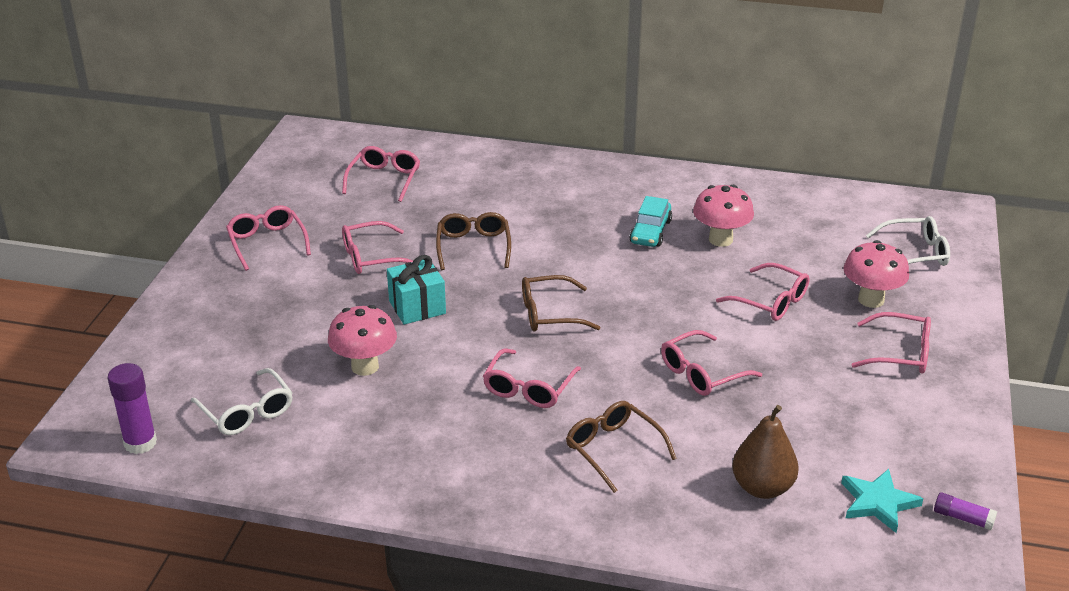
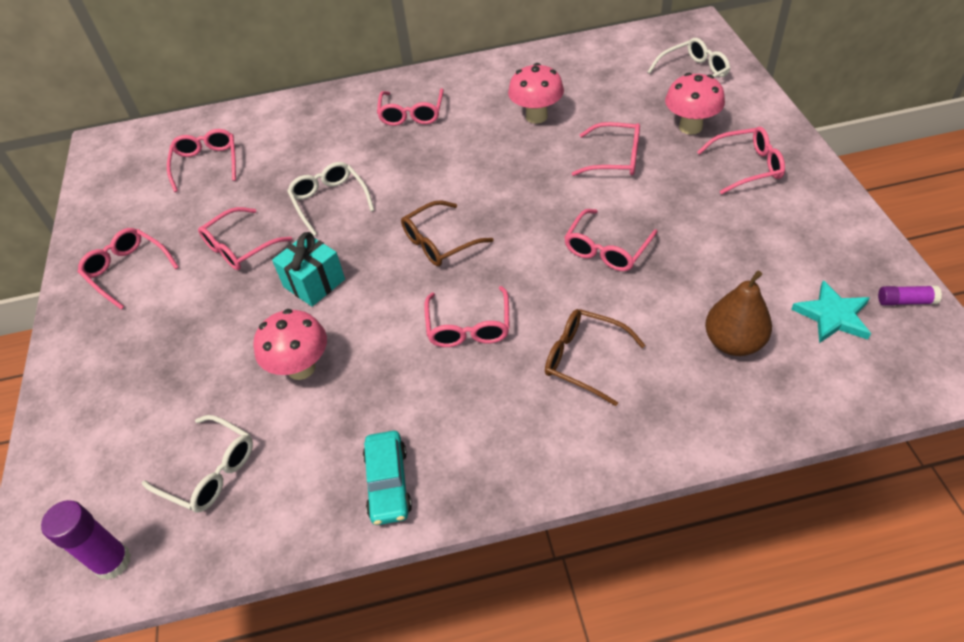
camera: 20 degrees left, 15 degrees up
(473, 247) = (329, 201): brown glasses -> white glasses
(599, 198) = (411, 114): none -> pink glasses
(650, 232) = (474, 130): turquoise car -> turquoise car (388, 483)

